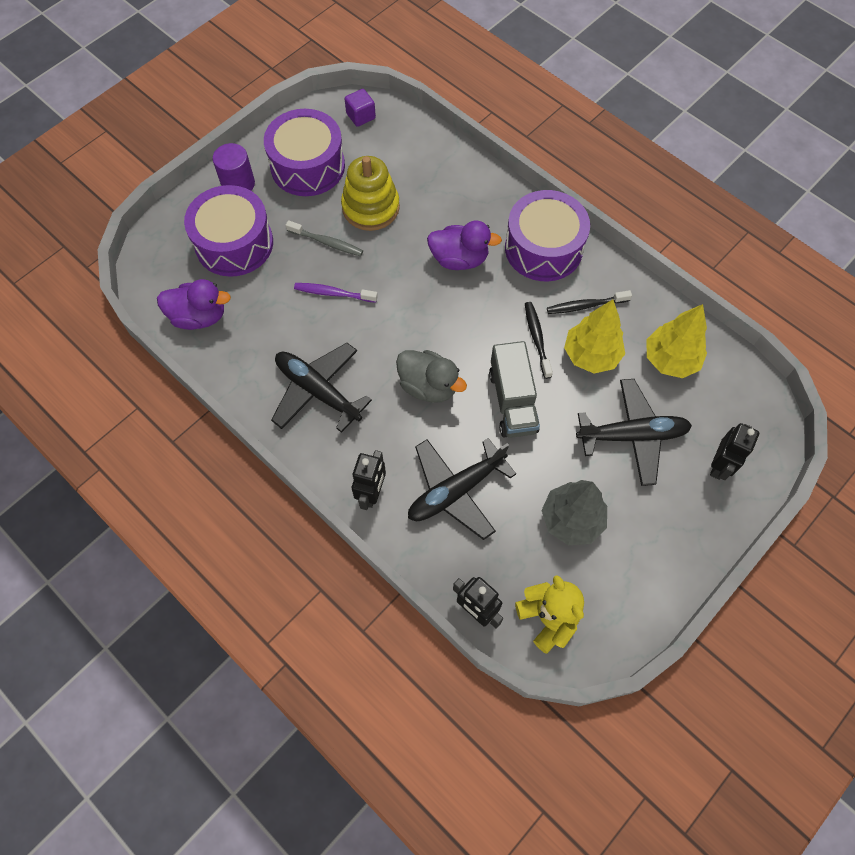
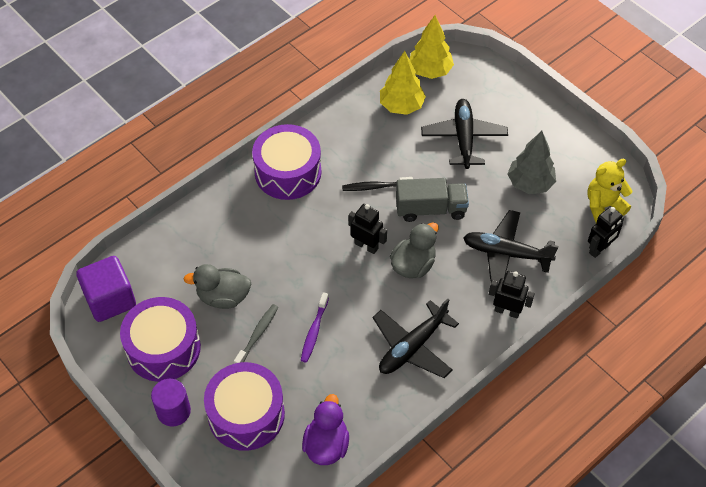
camera: 85 degrees left, 10 degrees down
(361, 116) = (110, 300): purple cube -> purple cube, size x1.88
(370, 207) = (223, 297): yellow stacking toy -> grey duck
(456, 491) = (506, 254): black plane -> black plane turned 135 degrees clockwise
(459, 259) = (290, 233): purple duck -> none
(585, 306) = (347, 151): black toothbrush -> none
(591, 355) = (393, 154): yellow tree -> yellow tree (430, 71)
(719, 465) = (489, 92): black robot -> black robot (366, 246)

